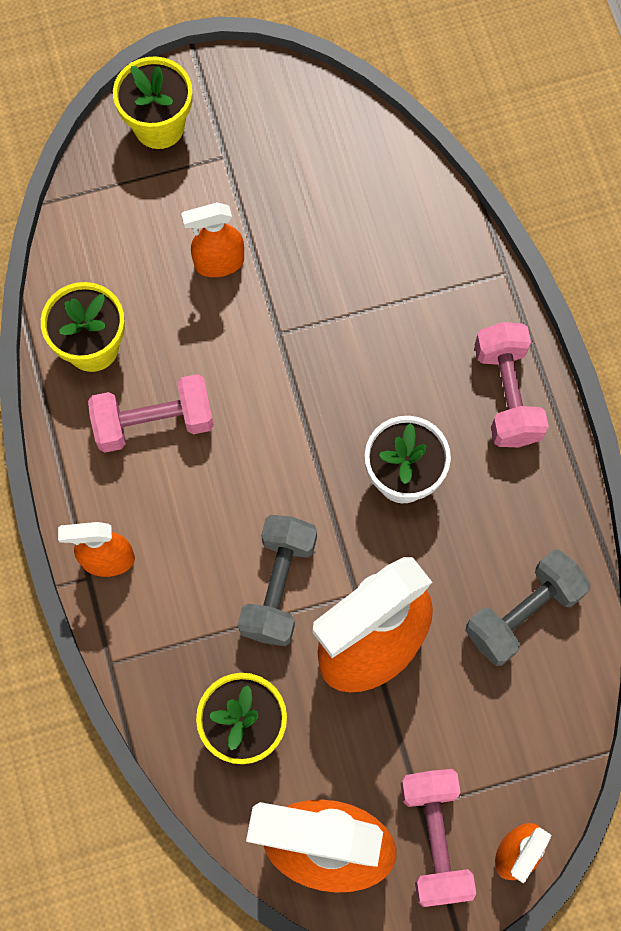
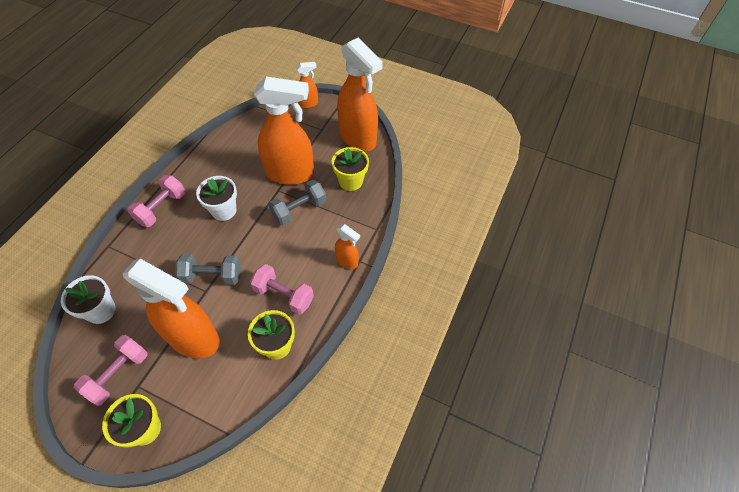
camera: 140 degrees left, 15 degrees down
(218, 263) = (194, 338): orange spray bottle -> orange spray bottle, size x2.15
(391, 191) = (101, 311): none -> white flower pot
(434, 839) = (326, 120): pink dumbbell -> pink dumbbell (118, 374)
(523, 613) = (237, 150): grey dumbbell -> grey dumbbell (212, 276)

